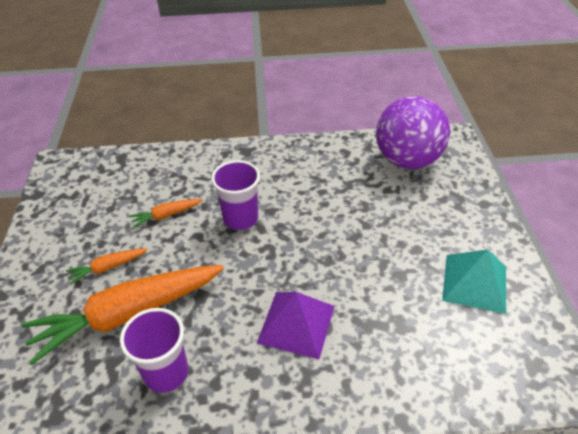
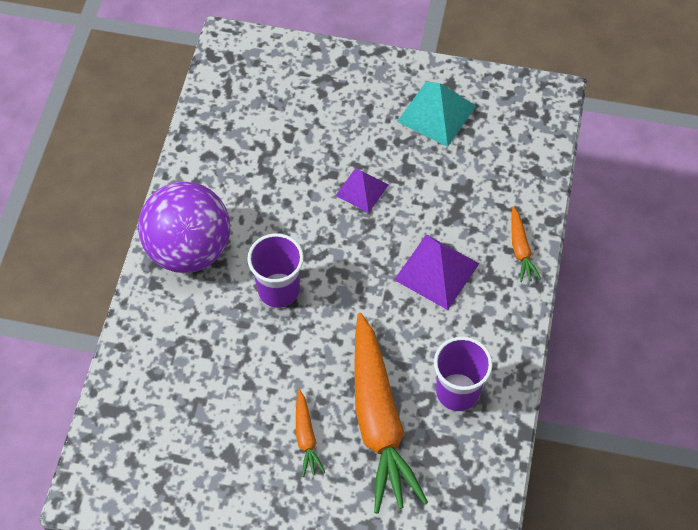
camera: 75 degrees left, 15 degrees up
(166, 215) = (243, 367): orange carrot -> orange carrot (520, 249)
(360, 247) = (362, 190): none -> purple pyramid
(407, 160) = (249, 101): purple ball -> purple ball (189, 249)

